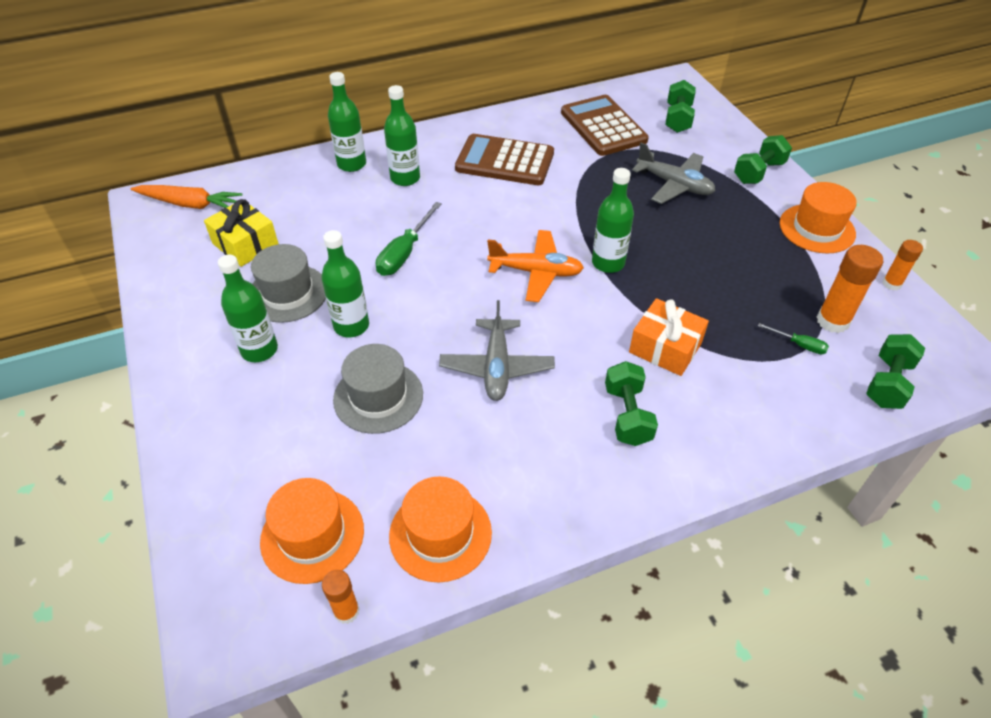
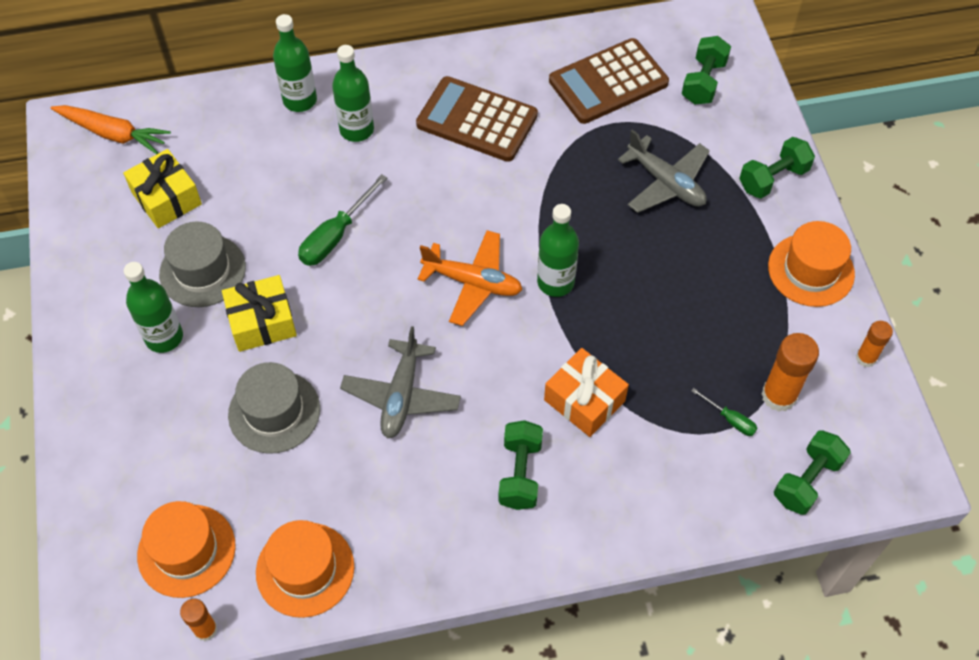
camera: 10 degrees right, 10 degrees up
(351, 326) = (262, 322): green bottle -> yellow gift
(603, 126) = (608, 82): brown calculator -> brown calculator turned 105 degrees counterclockwise

